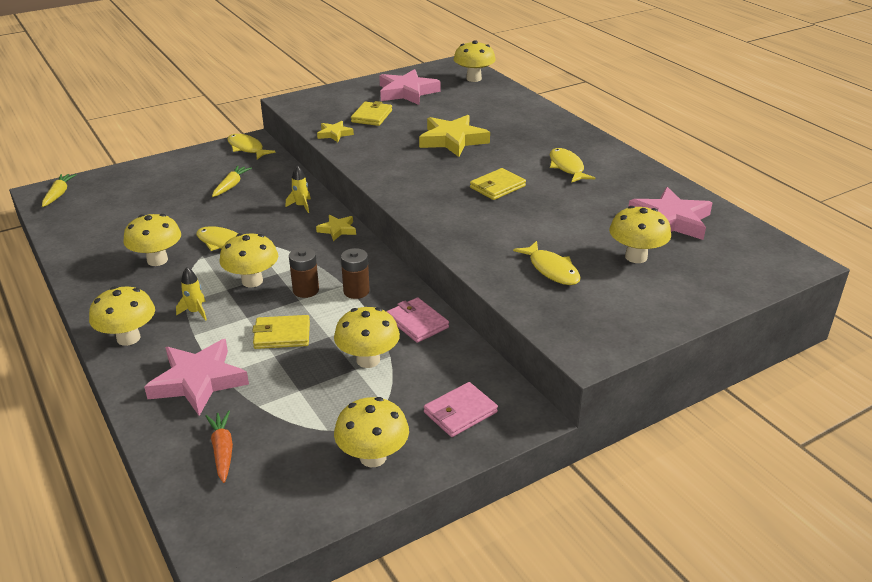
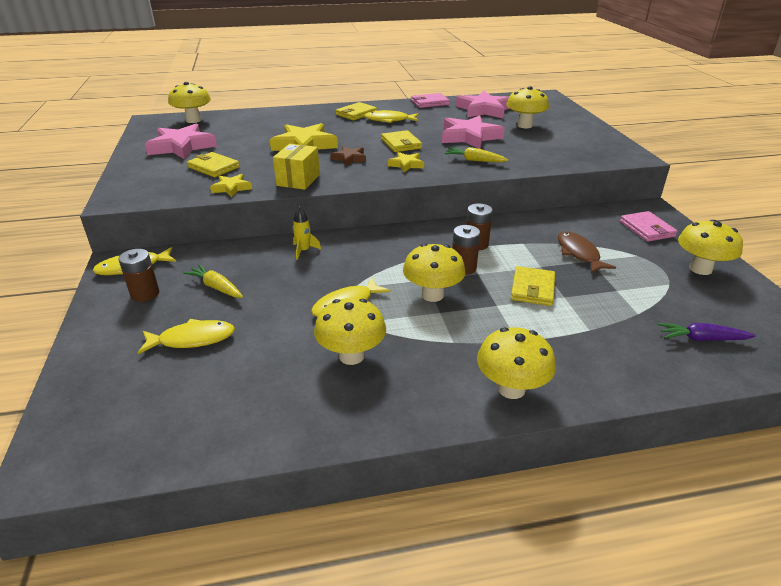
camera: 70 degrees left, 0 degrees up
(59, 194) = (76, 448): yellow carrot -> yellow carrot (474, 160)
(195, 312) = (475, 336): yellow rocket -> none
(198, 381) = (598, 344): pink star -> pink star (469, 137)
(214, 164) = (145, 294): none -> brown battery
(222, 450) = (701, 339): orange carrot -> purple carrot
(337, 230) = (366, 238): yellow star -> yellow star (406, 165)
(368, 156) = (298, 180): none -> yellow box
(368, 360) = (579, 253): yellow mushroom -> brown fish
(417, 323) = (532, 226): pink wallet -> pink wallet (429, 103)
(435, 168) = (349, 158): none -> brown star
(551, 270) = (531, 148): yellow fish -> yellow fish (192, 339)
(570, 145) = (356, 114): none -> yellow wallet

